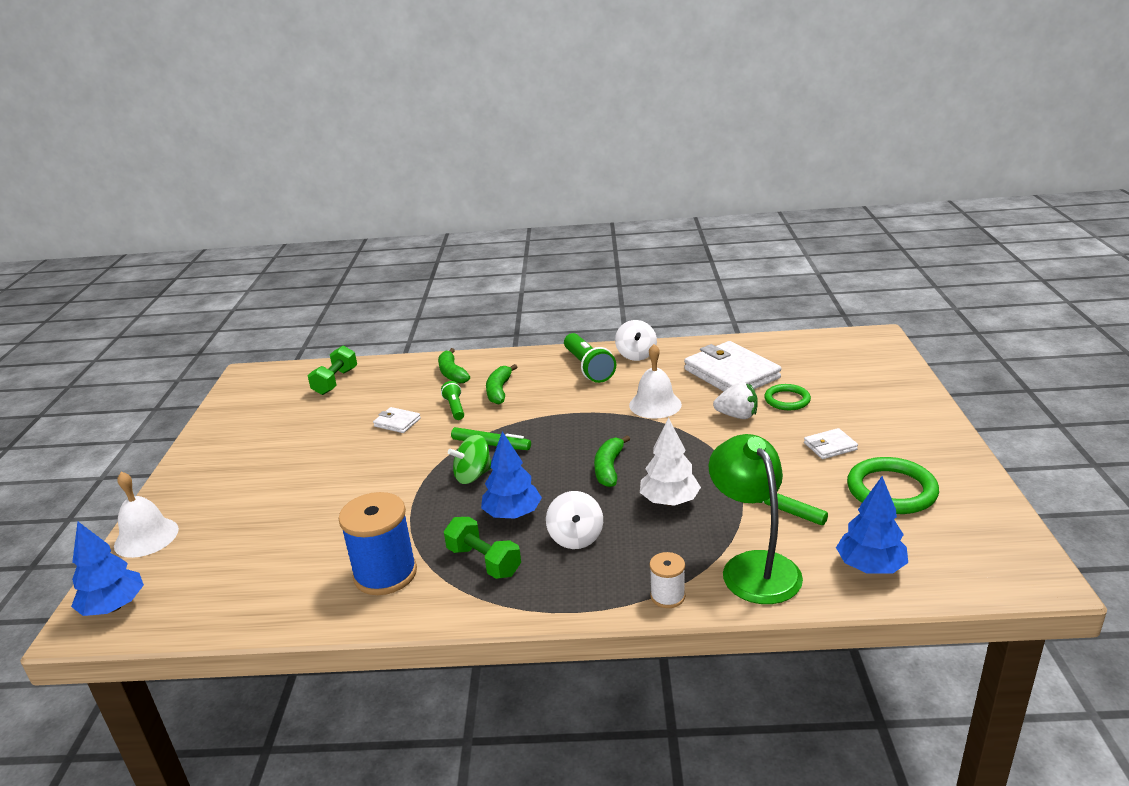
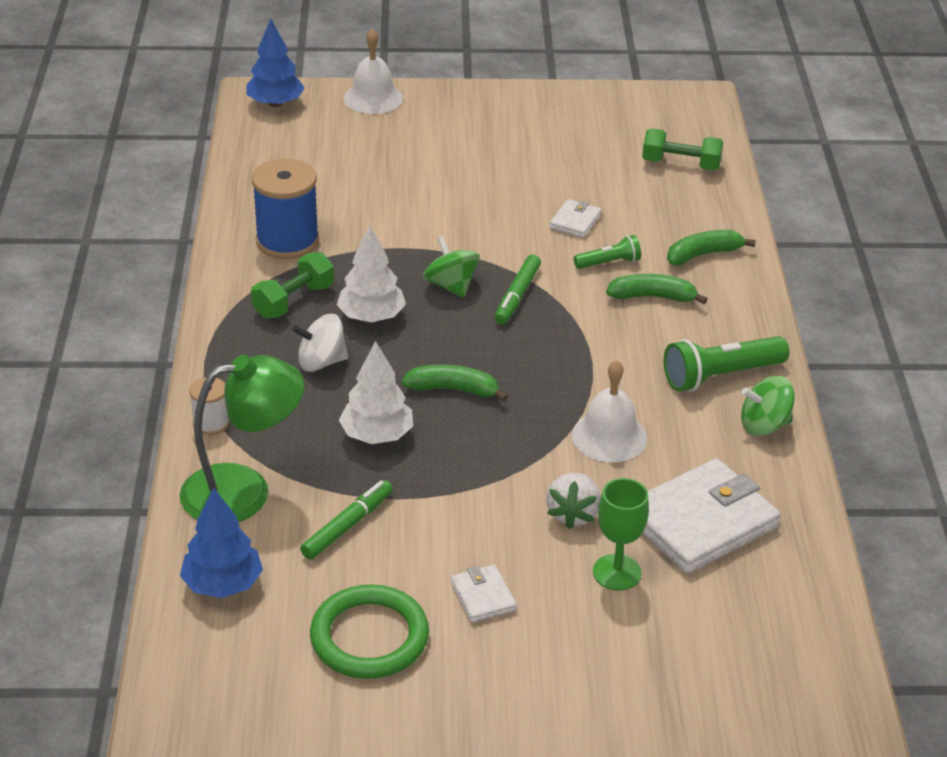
camera: 85 degrees right, 10 degrees up
(512, 514) = (371, 317): blue tree -> white tree
(636, 355) = (764, 425): white spinning top -> green spinning top
(787, 400) = (617, 572): green ring -> green goblet

